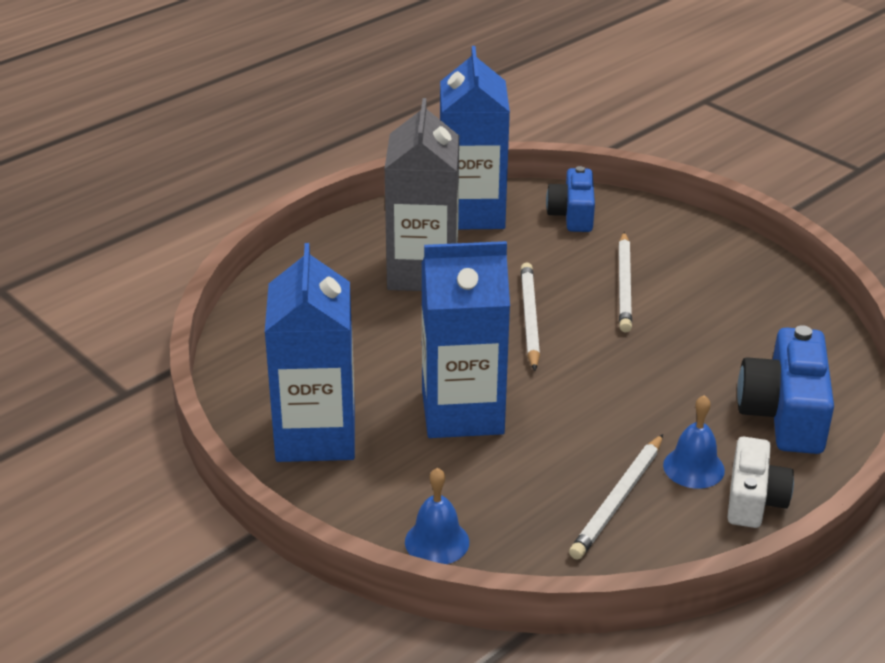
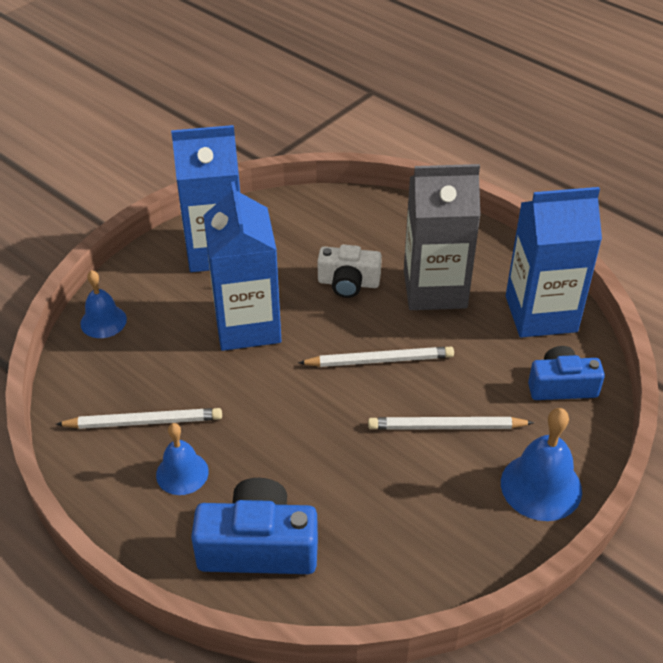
camera: 85 degrees right, 10 degrees up
(618, 500) = (143, 422): white pencil -> white pencil turned 150 degrees clockwise
(695, 242) = (541, 486): none -> blue bell
(753, 500) = (140, 514): white camera -> white camera (348, 283)

